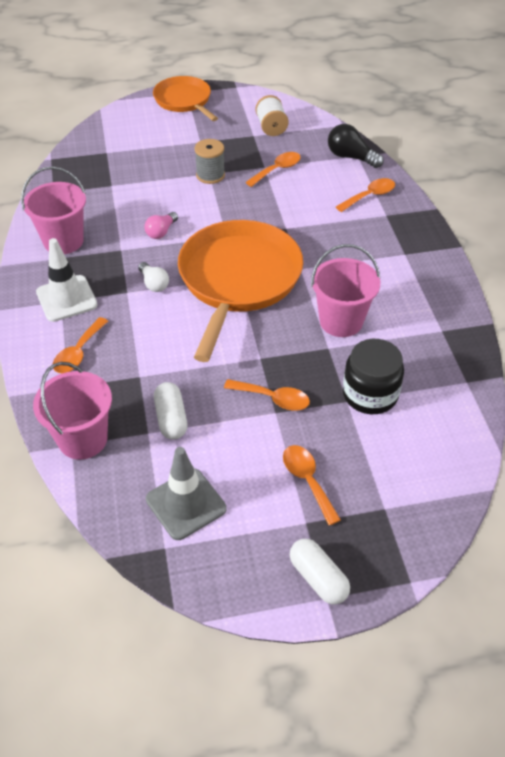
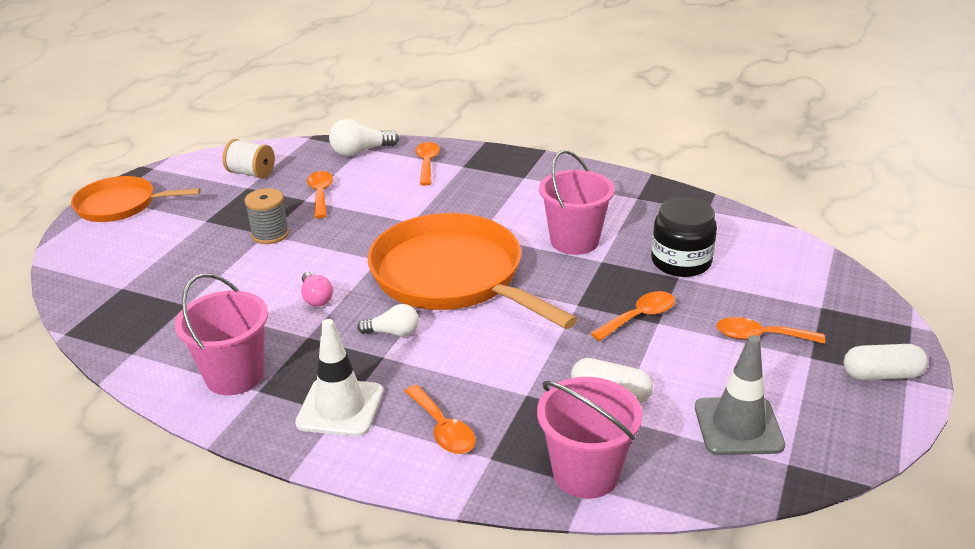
camera: 55 degrees left, 15 degrees down
(351, 157) = (360, 151): black light bulb -> white light bulb

